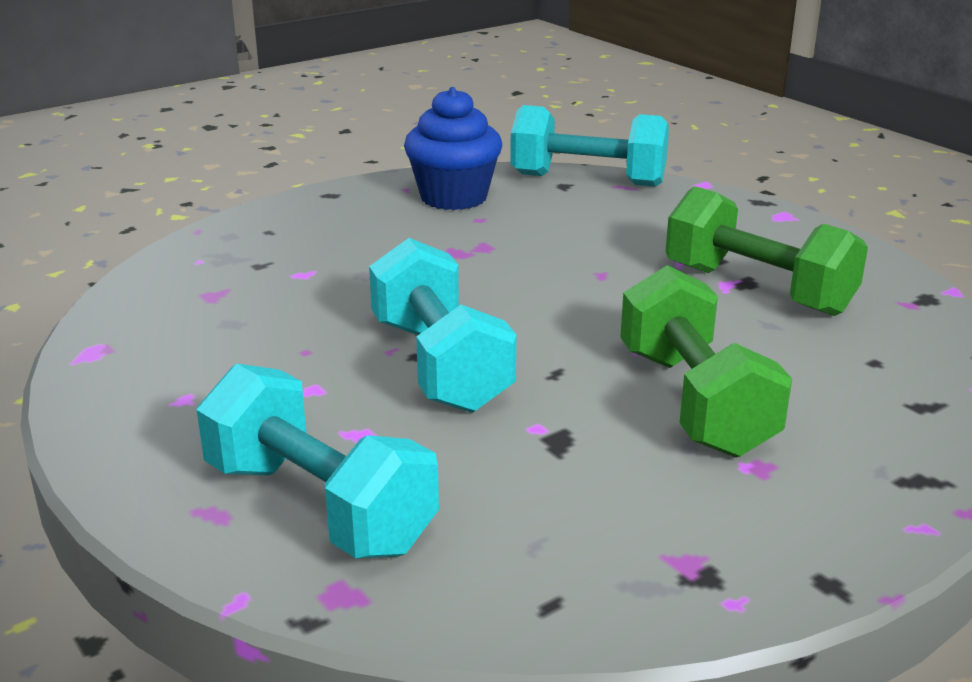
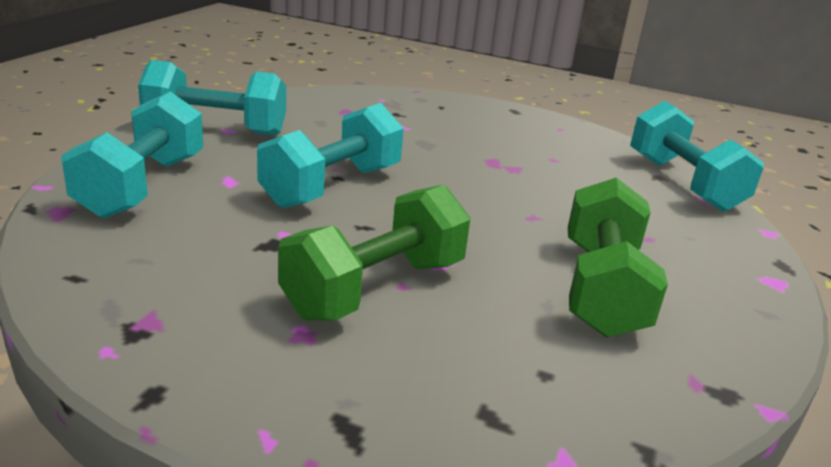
camera: 55 degrees right, 0 degrees up
(171, 407) = (216, 129): none -> turquoise dumbbell
(454, 197) = (571, 144): blue cupcake -> none

